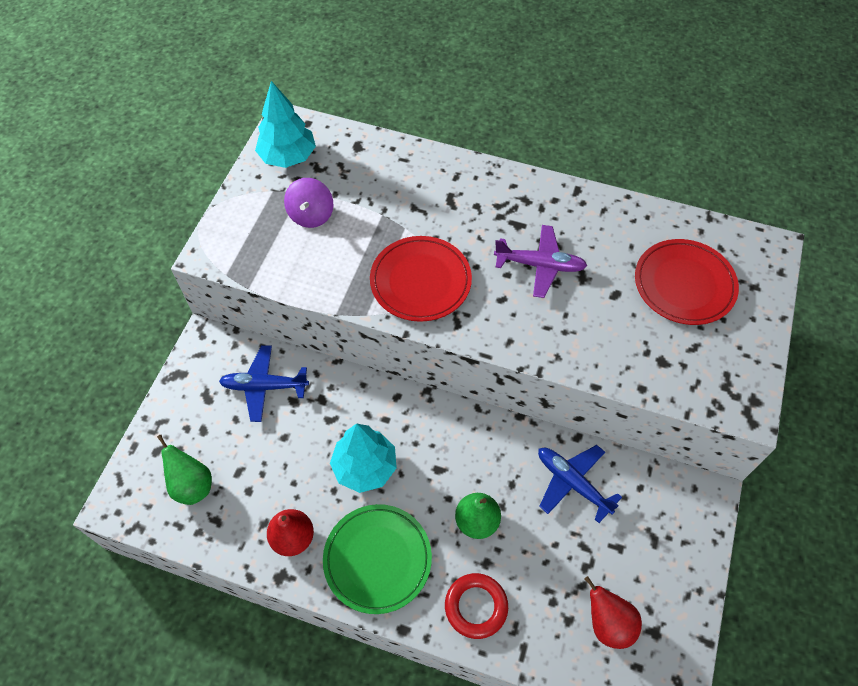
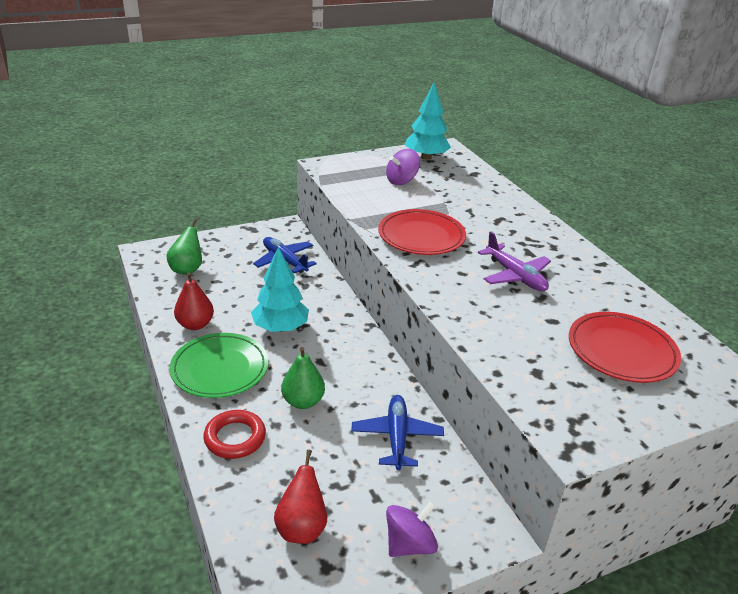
camera: 45 degrees right, 25 degrees down
(676, 560) = (409, 544): none -> purple spinning top

